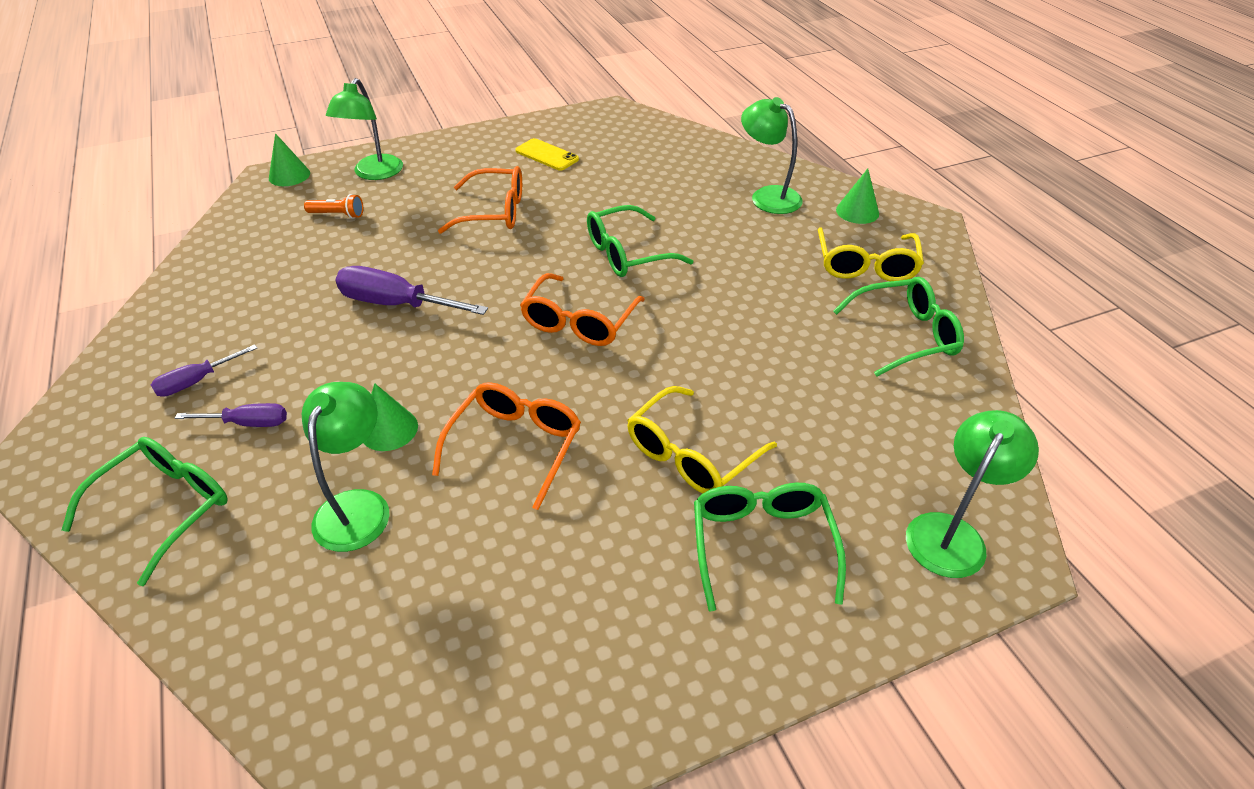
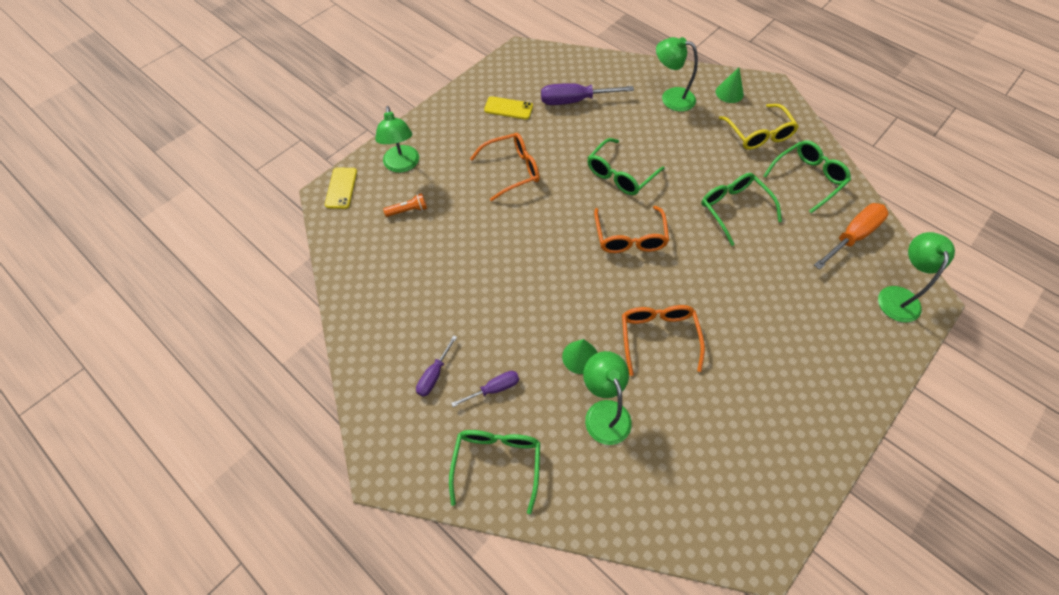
camera: 25 degrees left, 15 degrees up
(289, 175) = (341, 188): green cone -> yellow phone
(397, 304) = (510, 267): purple screwdriver -> purple screwdriver (575, 101)
(691, 455) = (751, 303): yellow glasses -> none
(761, 544) = (819, 341): green glasses -> green glasses (733, 209)
(926, 427) = (852, 236): none -> orange screwdriver

